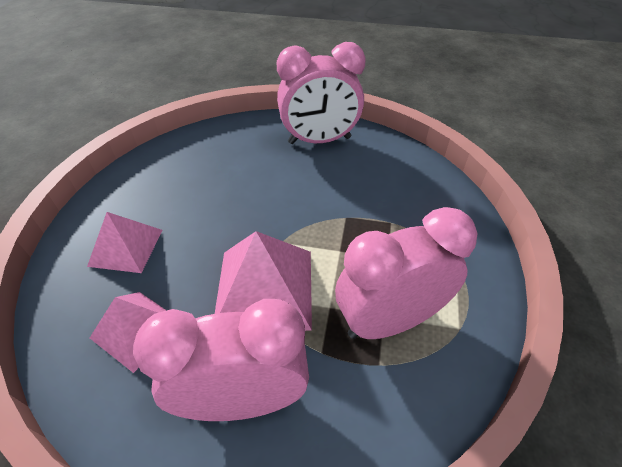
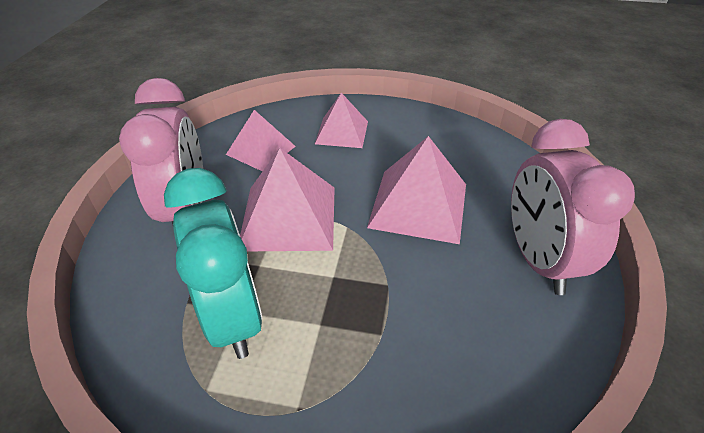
camera: 90 degrees right, 5 degrees down
(257, 193) = (419, 205): none -> pink pyramid
(389, 320) = (232, 317): pink clock -> turquoise clock

